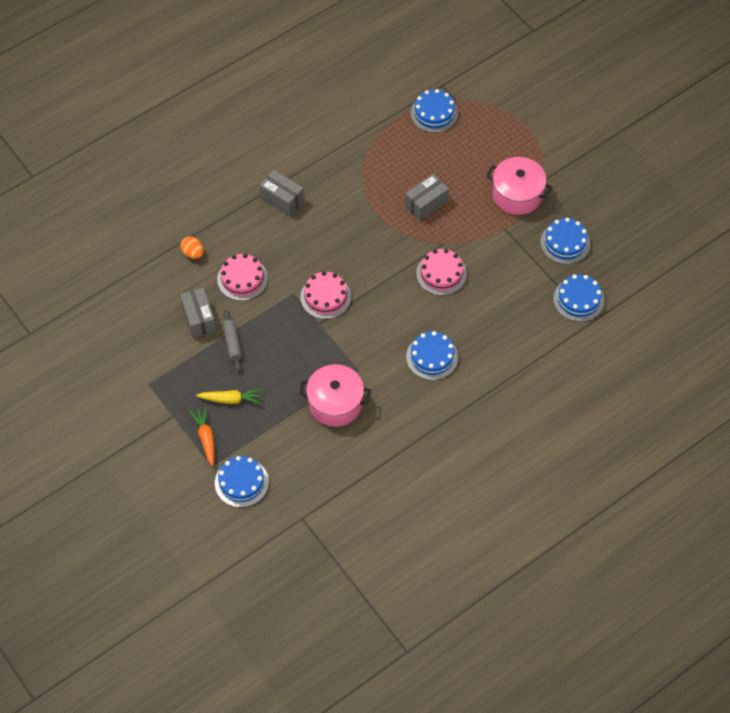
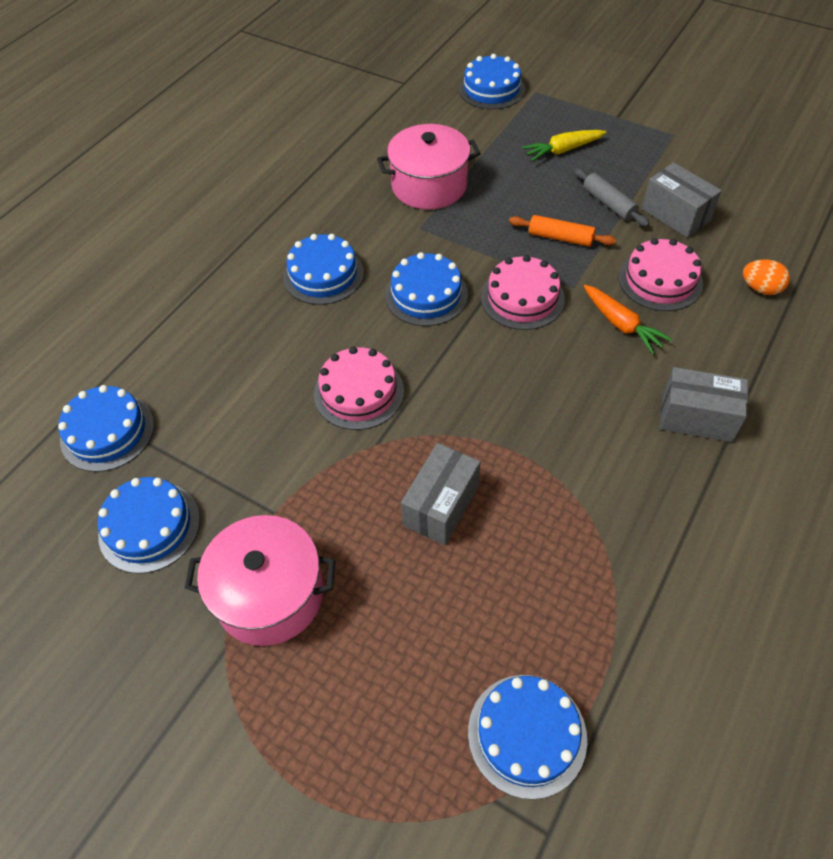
camera: 160 degrees right, 5 degrees down
(206, 438) = (562, 110): orange carrot -> orange carrot (621, 325)
(278, 329) = (560, 238): none -> orange rolling pin
(378, 319) = (426, 295): none -> blue cake

